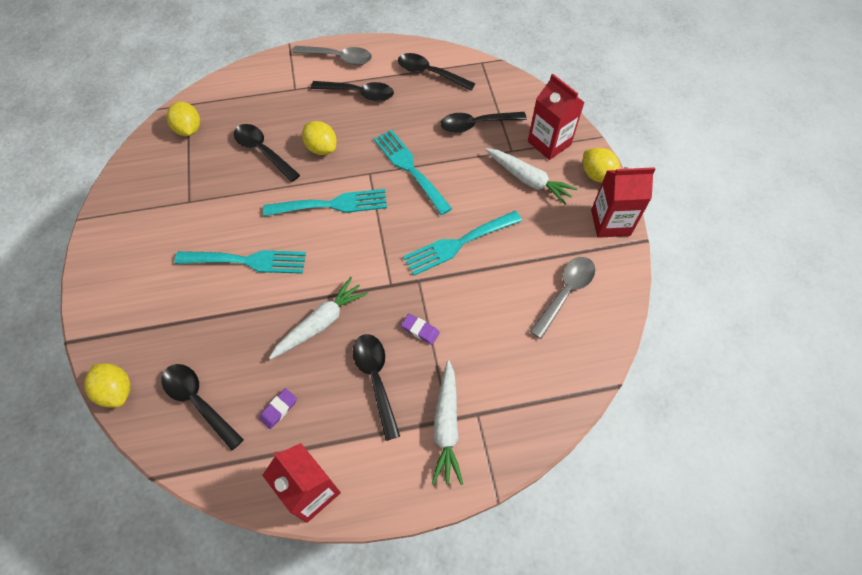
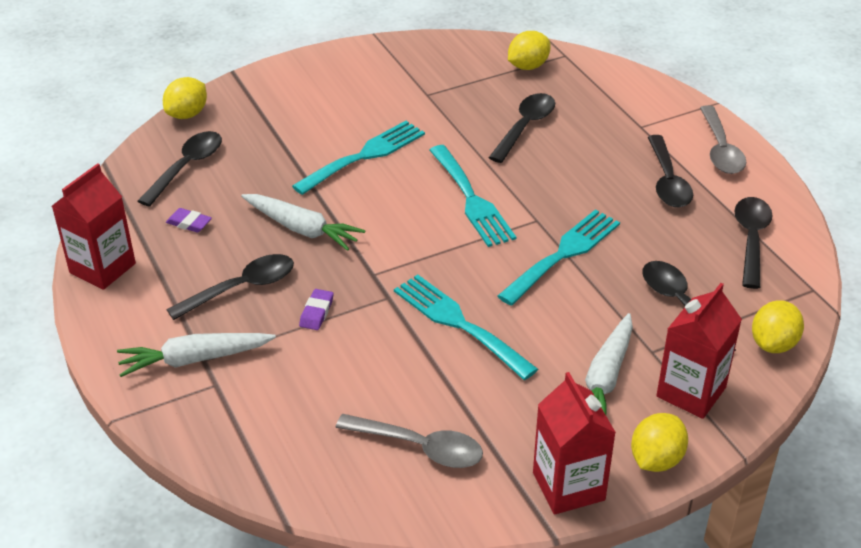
camera: 75 degrees right, 20 degrees down
(248, 261) = (365, 156): turquoise fork -> turquoise fork turned 120 degrees counterclockwise
(321, 148) = (555, 171): yellow lemon -> yellow lemon (773, 344)

